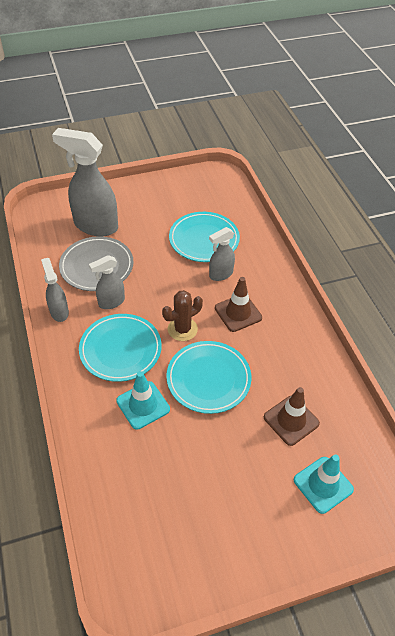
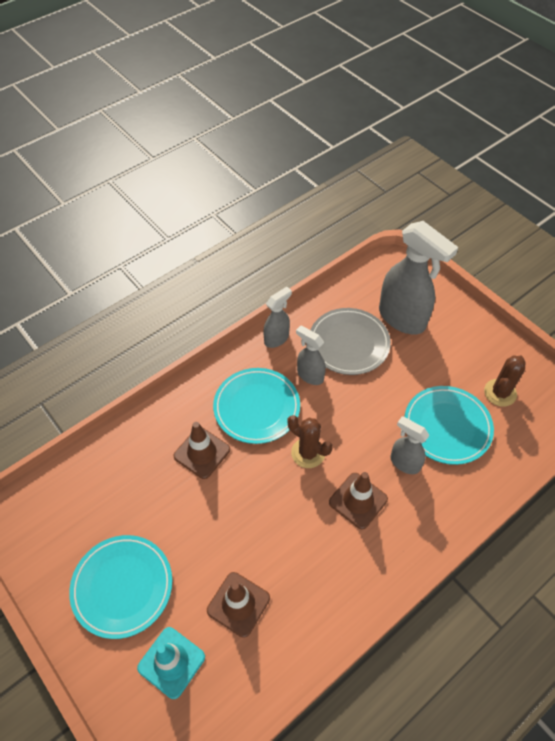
camera: 70 degrees right, 5 degrees up
(95, 226) = (402, 318): grey spray bottle -> grey spray bottle turned 135 degrees clockwise
(143, 405) = (202, 453): turquoise traffic cone -> brown traffic cone
(192, 202) = (500, 393): none -> brown cactus
(208, 379) = (256, 501): turquoise plate -> turquoise plate (122, 587)

